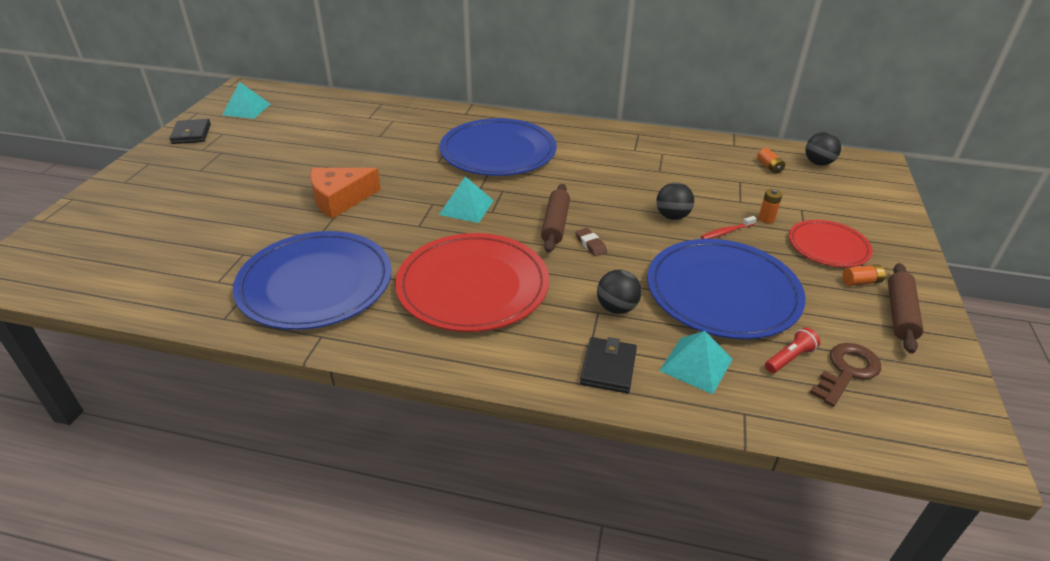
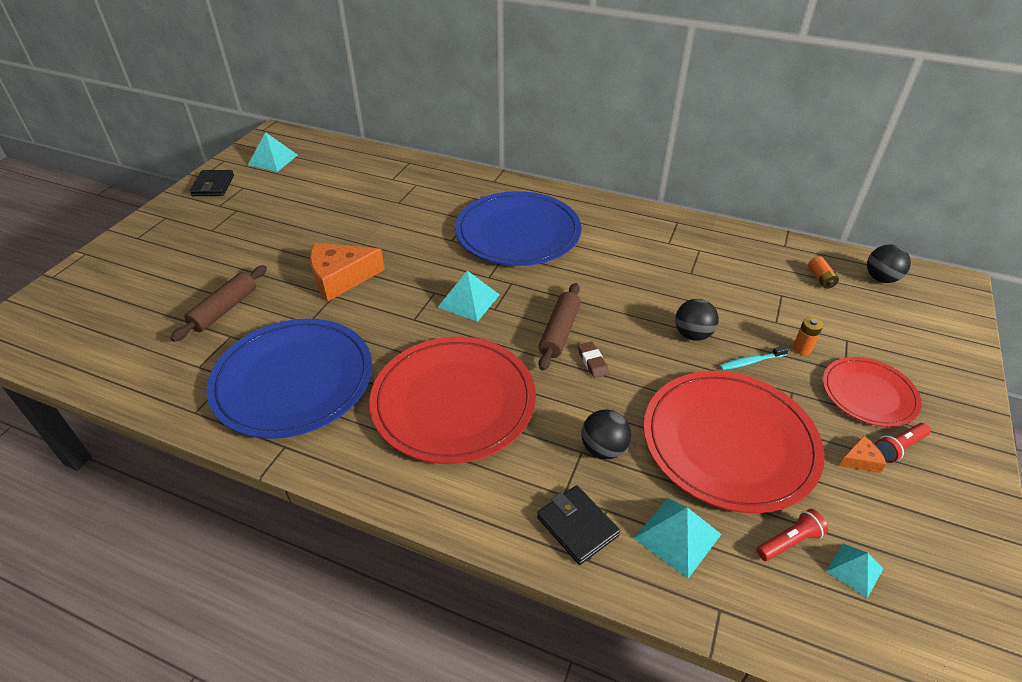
camera: 10 degrees right, 5 degrees up
(608, 367) = (577, 526): black wallet -> black wallet turned 60 degrees counterclockwise
(722, 292) = (729, 442): blue plate -> red plate
(726, 232) = (750, 362): red toothbrush -> turquoise toothbrush
(833, 294) = (860, 460): none -> orange cheese
(846, 371) = (854, 569): brown key -> turquoise pyramid
(861, 282) = (898, 447): orange battery -> red flashlight
(900, 314) = (938, 498): brown rolling pin -> brown rolling pin (224, 309)

